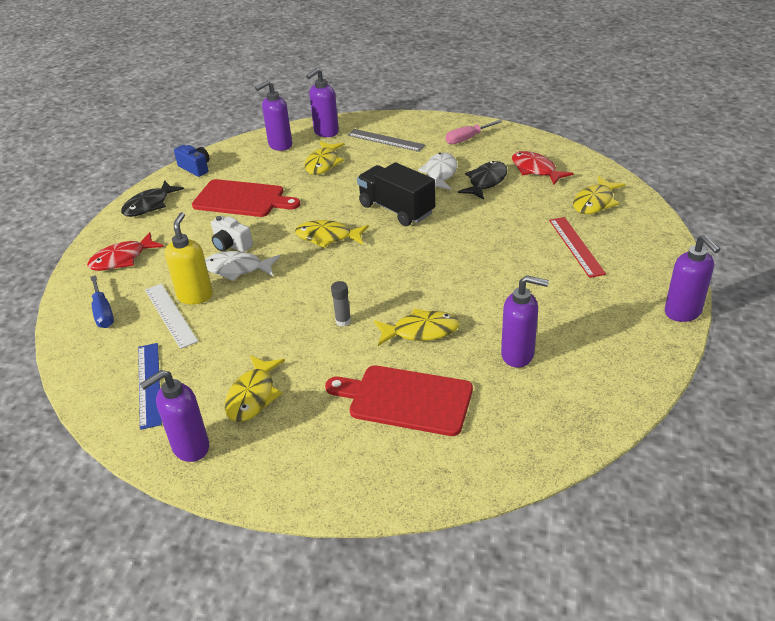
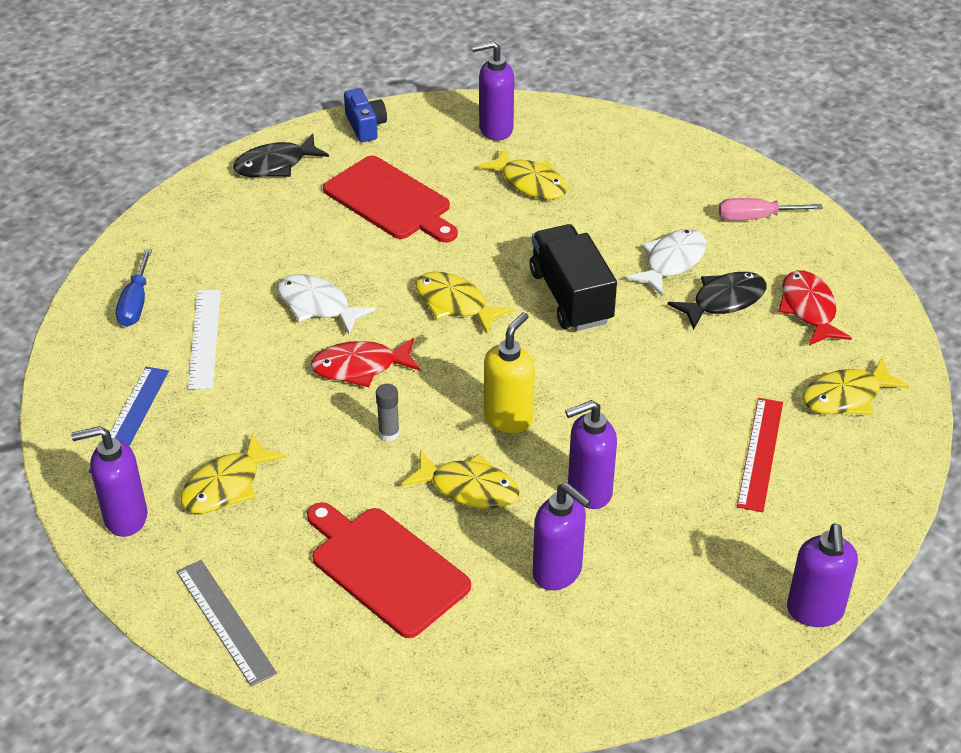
camera: 25 degrees right, 5 degrees up
(122, 259) = (198, 235): red fish -> red fish (360, 367)
(195, 296) = (247, 324): yellow soap dispenser -> yellow soap dispenser (508, 418)
(231, 245) = (333, 267): white camera -> none
(323, 163) = (530, 183): yellow fish -> yellow fish turned 90 degrees counterclockwise
(326, 132) = (570, 130): purple soap dispenser -> purple soap dispenser (588, 491)
(386, 140) = (641, 175): grey ruler -> grey ruler (225, 621)

